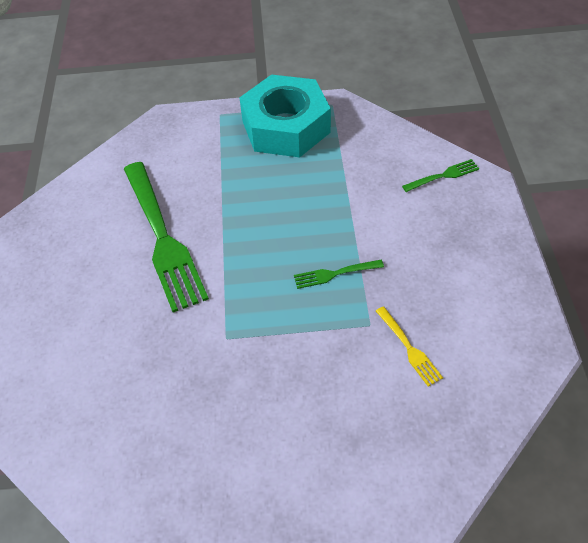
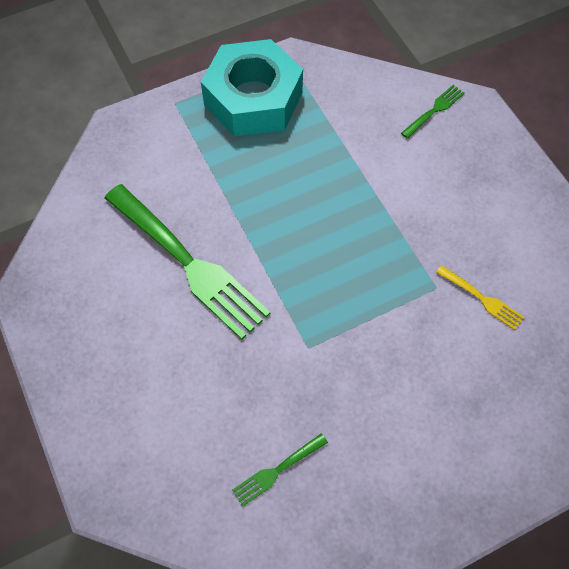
camera: 25 degrees left, 10 degrees up
(335, 273) = (380, 246): green fork -> green fork (277, 470)

